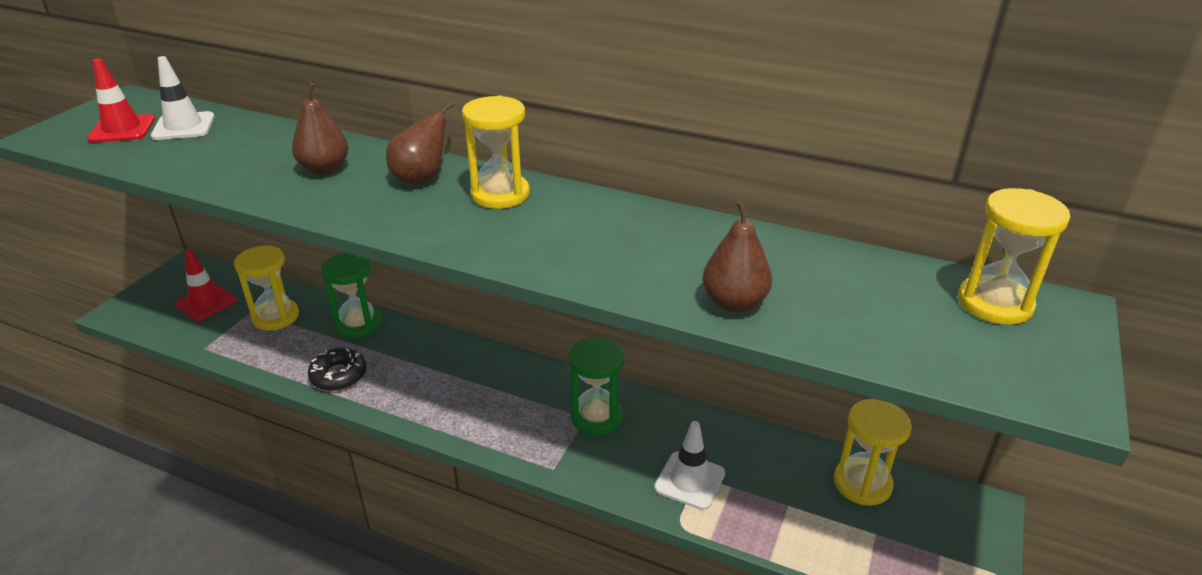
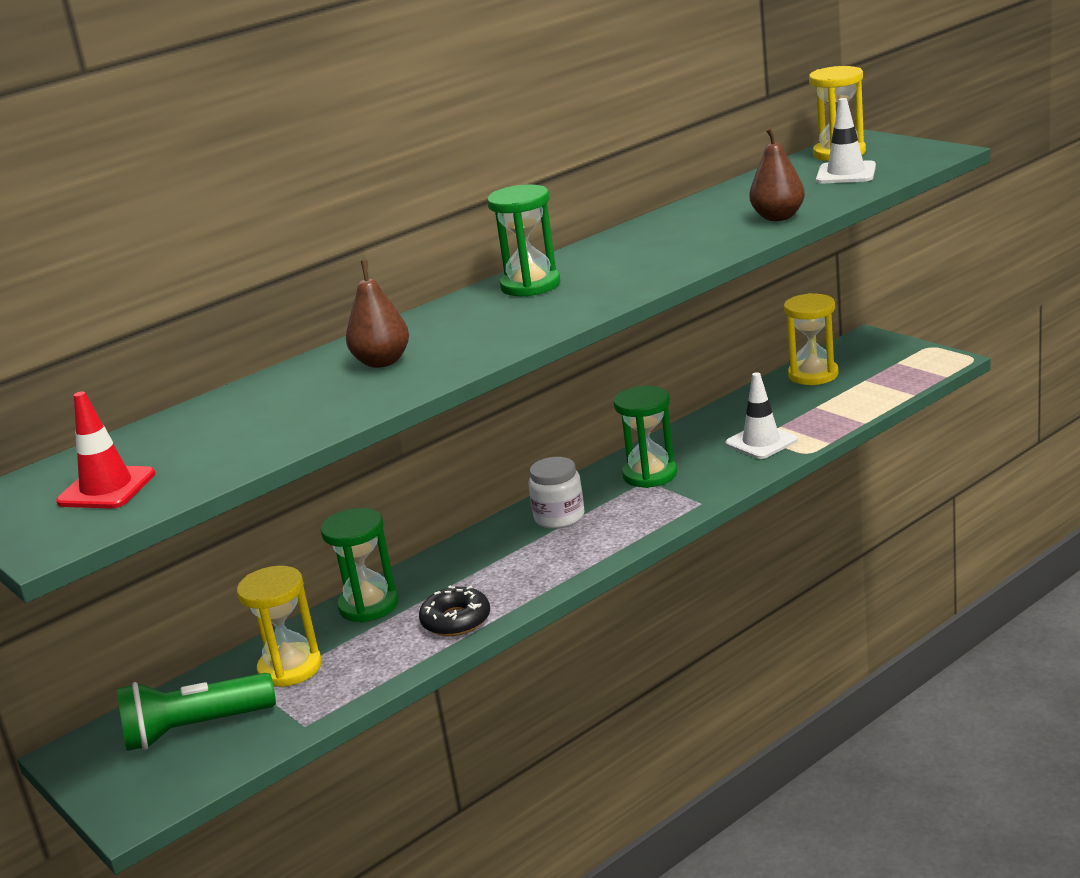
camera: 60 degrees left, 10 degrees down
(183, 126) = (154, 448): white traffic cone -> white traffic cone (846, 173)
(206, 303) = (195, 729): red traffic cone -> green flashlight
(421, 178) = (459, 317): brown pear -> none
(500, 194) = (530, 285): yellow hourglass -> green hourglass
(506, 382) = (559, 517): none -> white jar

